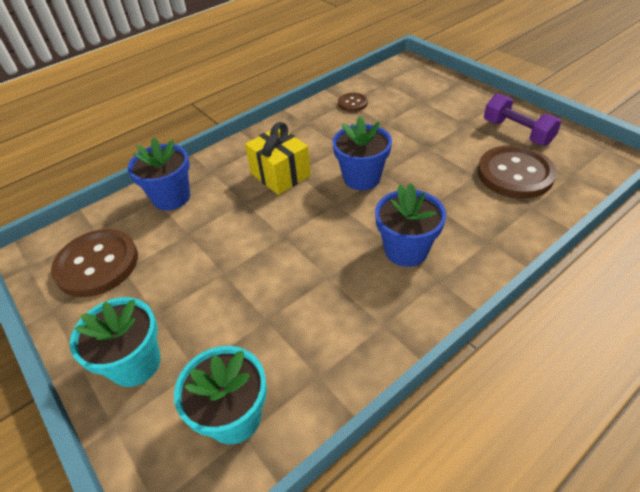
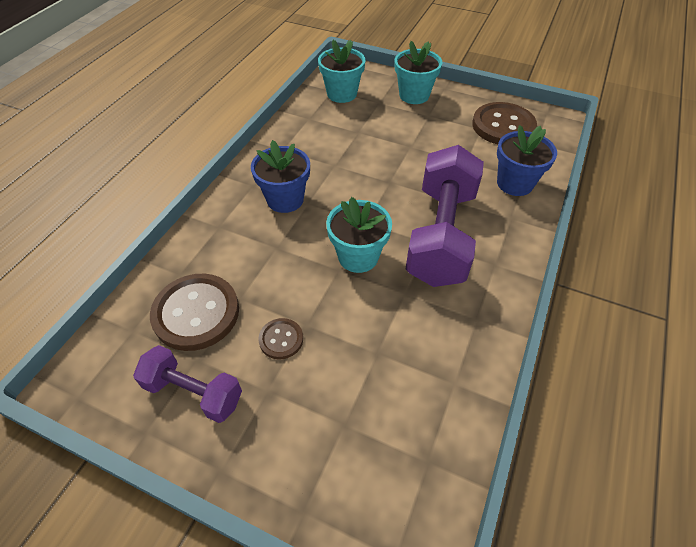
camera: 150 degrees right, 5 degrees up
(280, 175) = (441, 235): yellow gift -> purple dumbbell
(352, 103) = (444, 382): brown button -> brown button (281, 339)
(361, 178) = (358, 256): blue flower pot -> turquoise flower pot

